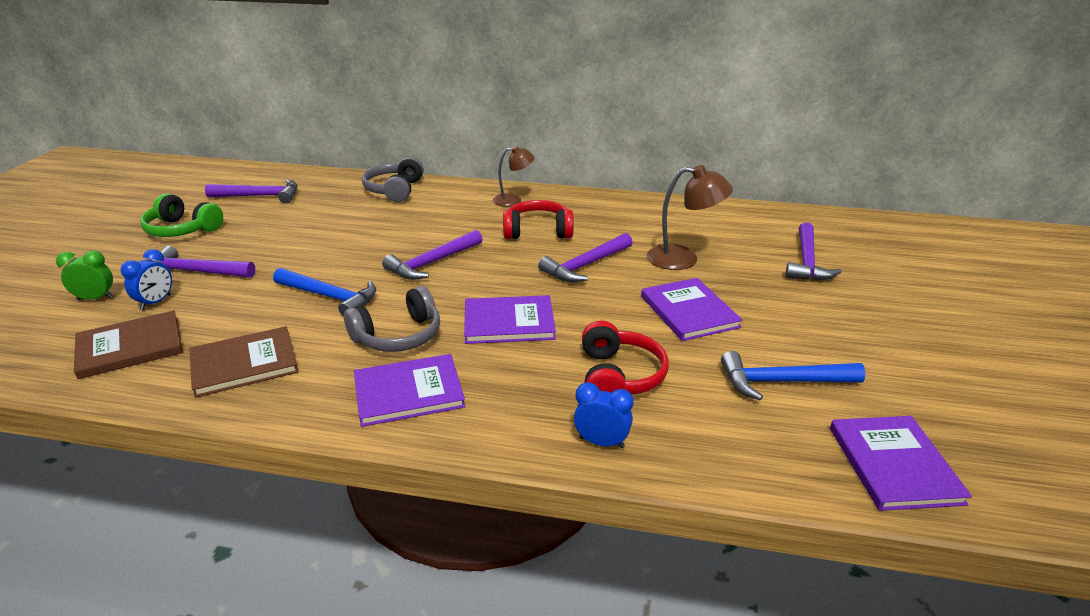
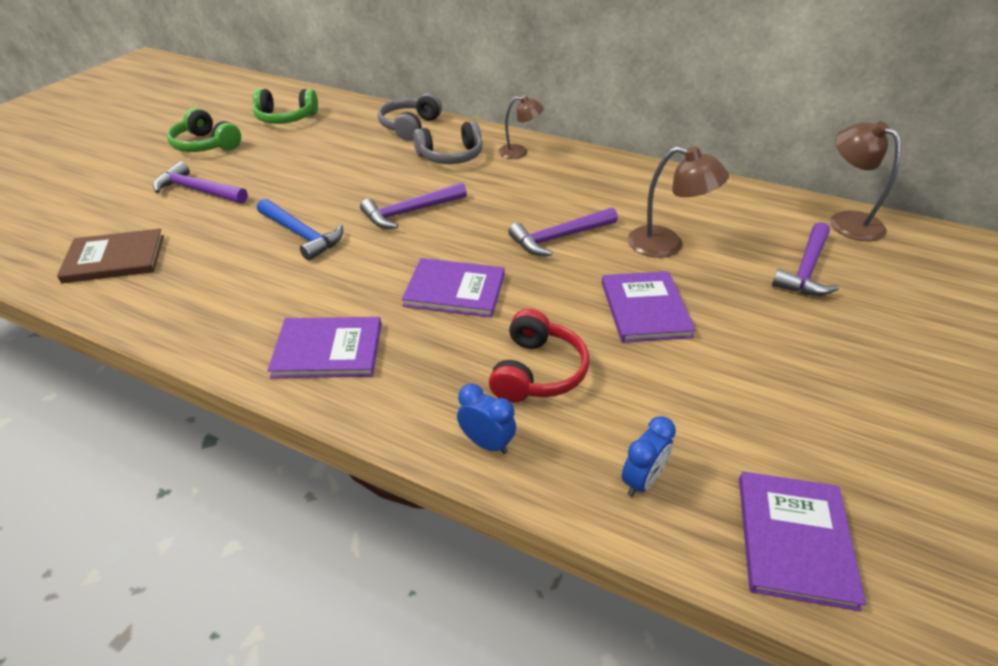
camera: 15 degrees right, 10 degrees up
(95, 298) = (108, 205): green clock -> none
(156, 302) = (153, 217): blue clock -> blue clock (642, 480)
(244, 364) = (199, 292): brown book -> none
(259, 196) = (286, 118): purple hammer -> green headphones
(398, 336) = (345, 287): grey headphones -> grey headphones (451, 156)
(538, 231) = (528, 191): red headphones -> none
(782, 382) = (711, 412): blue hammer -> none
(821, 221) = (846, 221): none -> brown lamp

